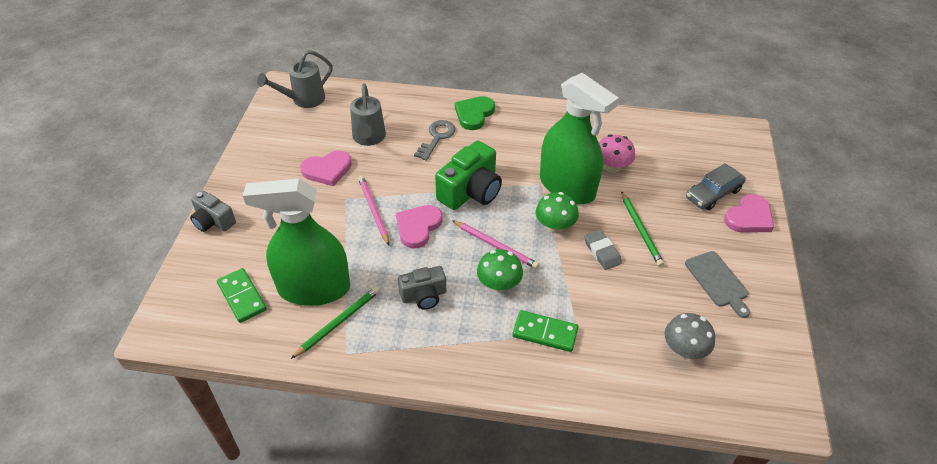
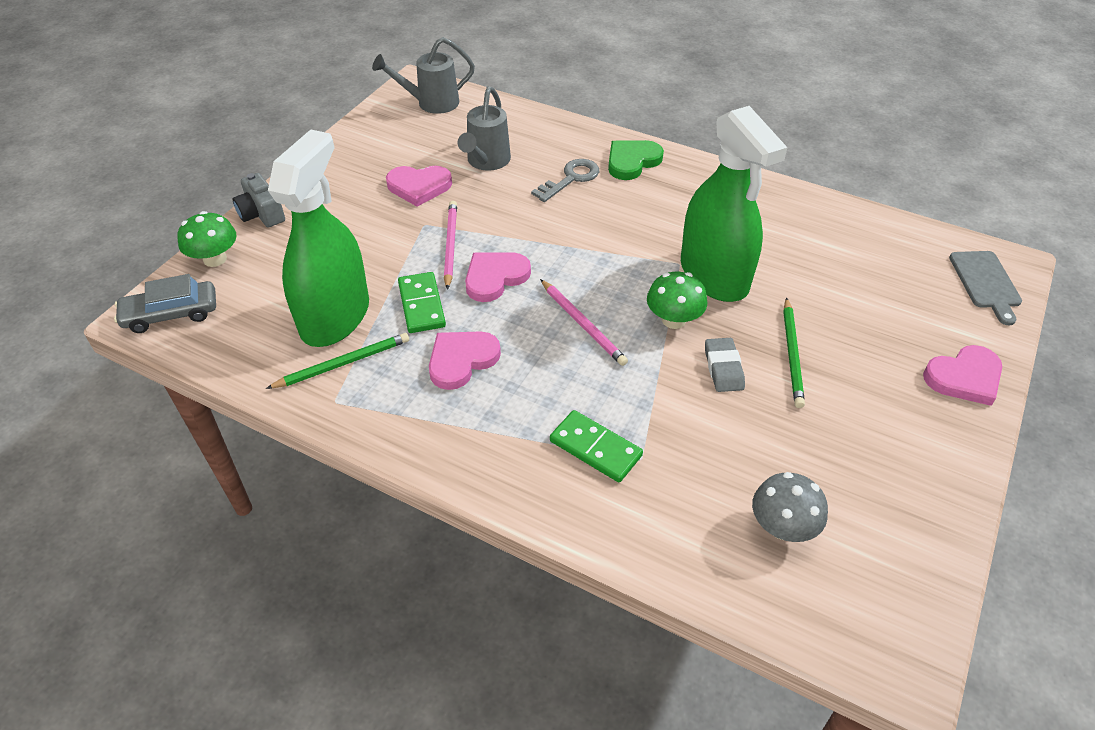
camera: 20 degrees right, 0 degrees up
(242, 297) = (249, 304): green domino -> green domino (421, 305)
(314, 288) = (335, 317): green spray bottle -> green spray bottle turned 90 degrees clockwise
(424, 296) = (461, 360): grey camera -> pink heart
(471, 191) = (583, 251): green camera -> none
(499, 284) = (564, 372): green mushroom -> green mushroom (215, 259)
(612, 167) = (789, 265): pink mushroom -> none
(713, 194) = (922, 333): grey car -> grey car (171, 314)
(718, 281) = (876, 450): grey cutting board -> grey cutting board (985, 282)

